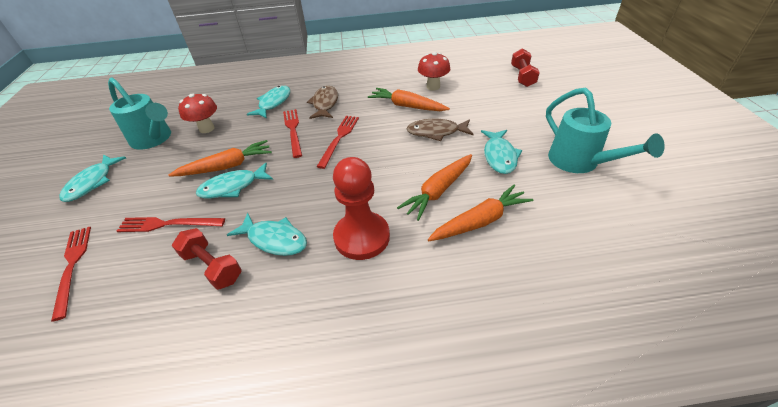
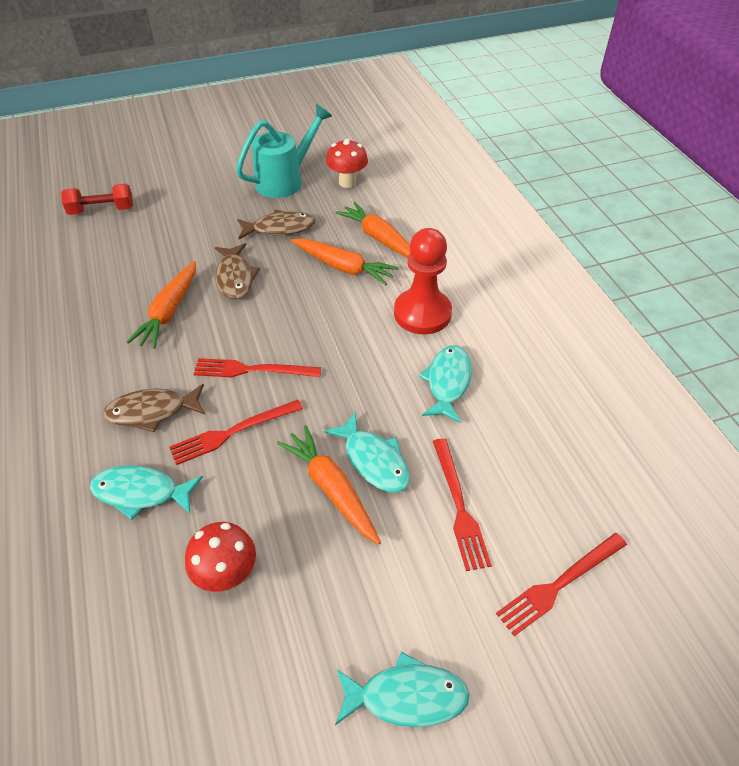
camera: 105 degrees left, 5 degrees up
(154, 139) = (266, 663): turquoise watering can -> none
(212, 267) = (501, 424): red dumbbell -> none
(433, 87) = (115, 291): red mushroom -> red mushroom (347, 182)
(499, 156) = (280, 228): turquoise fish -> brown fish

